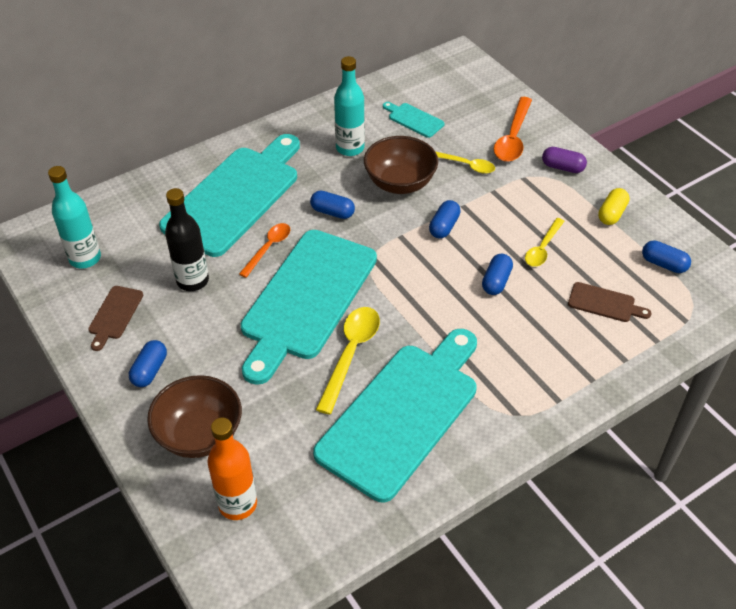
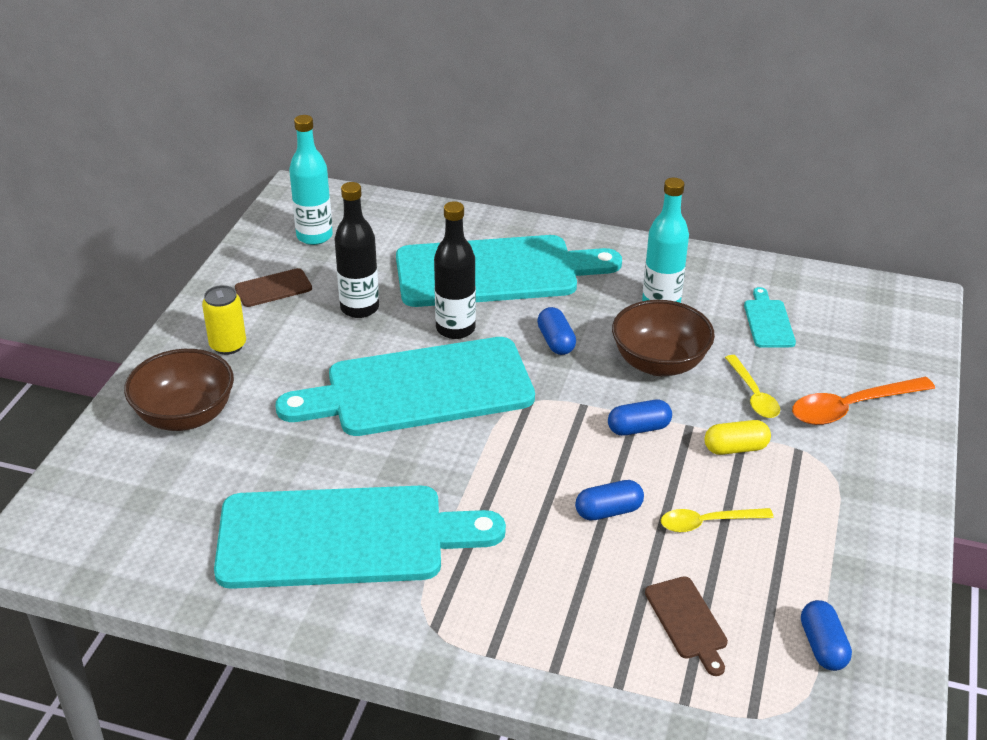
camera: 50 degrees right, 10 degrees down
(150, 370) = (228, 345): blue capsule -> yellow can
(237, 504) = (129, 484): orange bottle -> none
(268, 248) = (455, 329): orange spoon -> black bottle
(350, 354) = (382, 458): yellow spoon -> none
(562, 167) = (862, 472): purple capsule -> none
(611, 214) = (844, 554): yellow capsule -> yellow capsule (735, 448)

